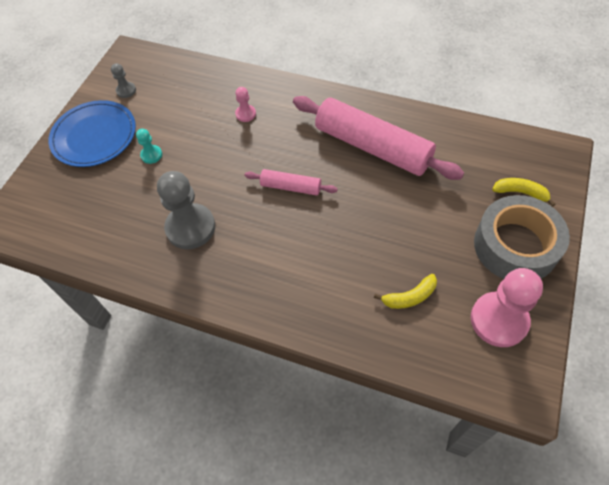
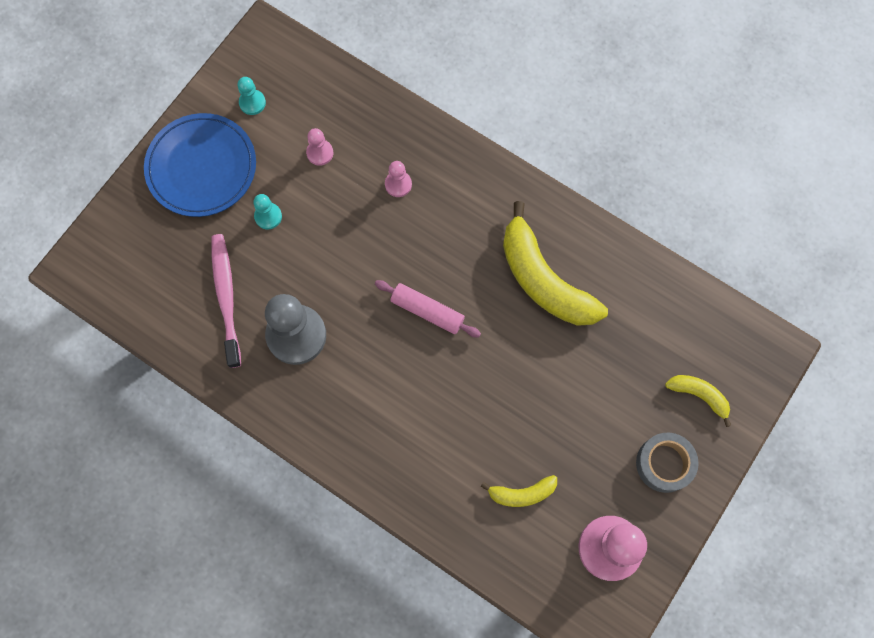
camera: 10 degrees right, 15 degrees up
(126, 90) = (252, 103): grey pawn -> turquoise pawn
(128, 215) = (226, 297): none -> pink toothbrush
(182, 108) = (320, 153): none -> pink pawn
(372, 147) = (543, 280): pink rolling pin -> yellow banana
(515, 246) = (664, 464): grey tape -> grey tape, size x0.59

